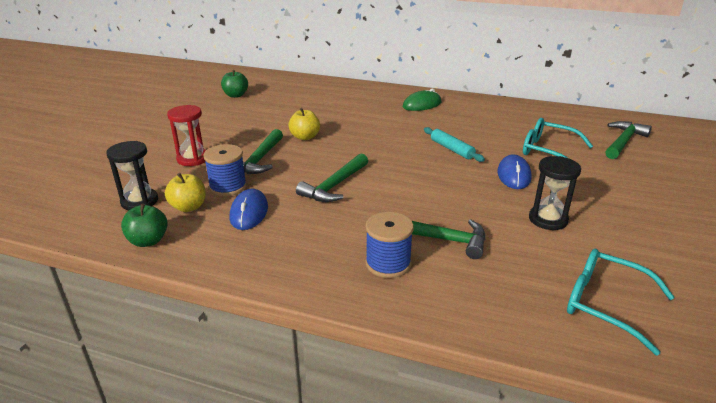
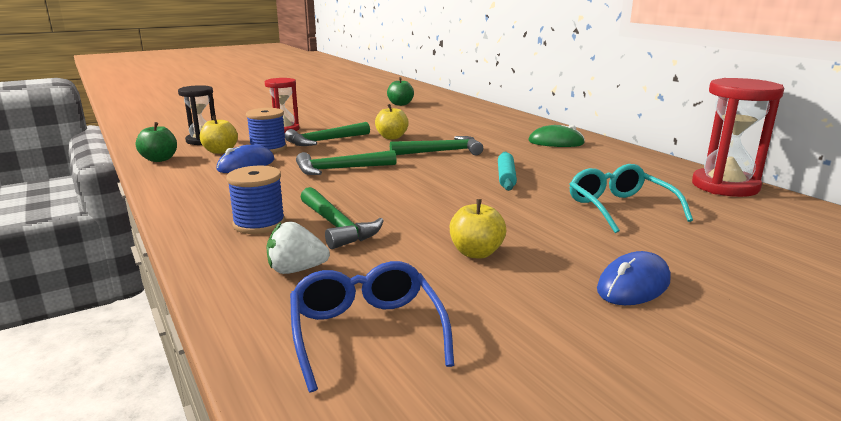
camera: 40 degrees right, 10 degrees down
(490, 286) = (296, 270): none -> white strawberry
(514, 175) = (525, 212): blue mouse -> blue mouse (633, 285)
(548, 219) = (476, 253): black hourglass -> yellow apple
(561, 113) = (725, 186): none -> red hourglass
(605, 304) = (366, 332): turquoise glasses -> blue glasses
(623, 142) = (761, 231): green hammer -> green hammer (441, 152)

